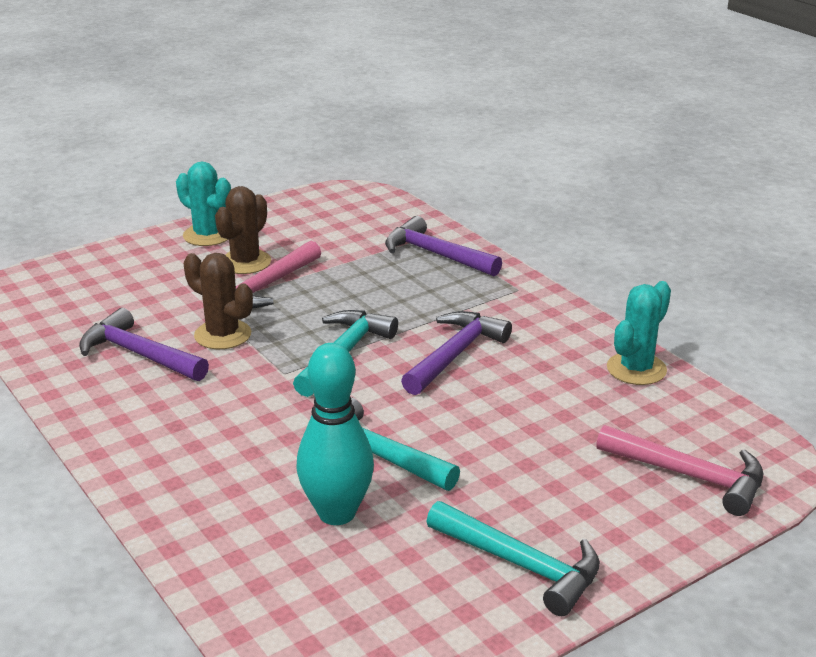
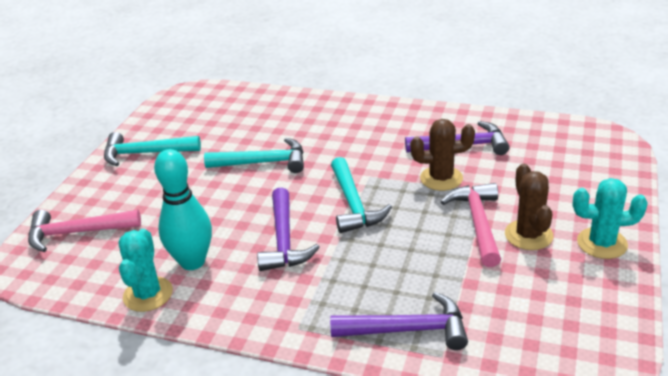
camera: 145 degrees right, 5 degrees up
(337, 513) = (250, 133): turquoise bowling pin -> turquoise bowling pin (192, 262)

